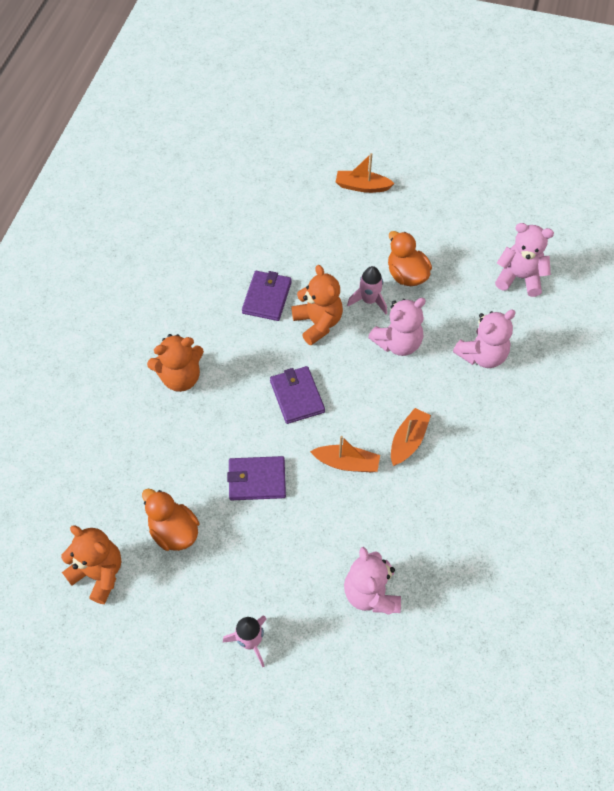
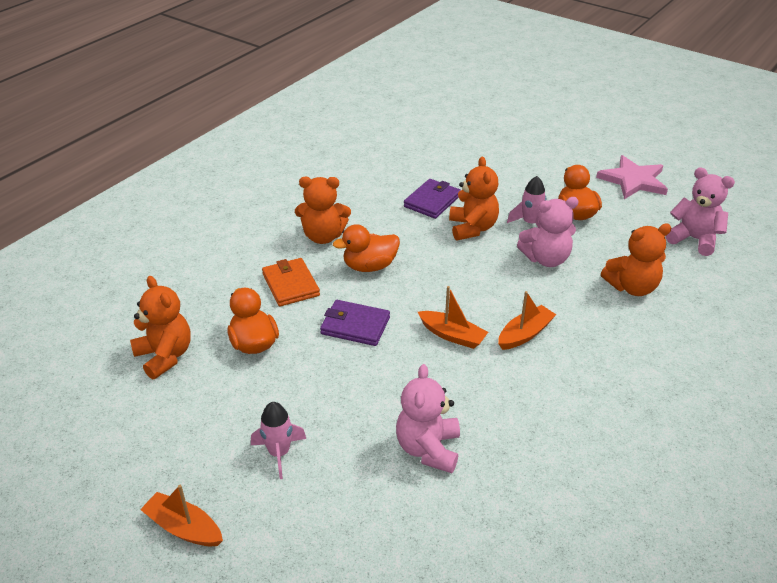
camera: 20 degrees right, 20 degrees down
(176, 449) = (291, 284): none -> orange wallet
(241, 403) = (369, 266): none -> orange duck
(297, 396) = (426, 274): purple wallet -> none
(362, 186) = (557, 148): orange boat -> orange boat (184, 528)
(446, 213) = (633, 180): none -> pink star
(482, 355) = (632, 287): pink teddy bear -> orange teddy bear

